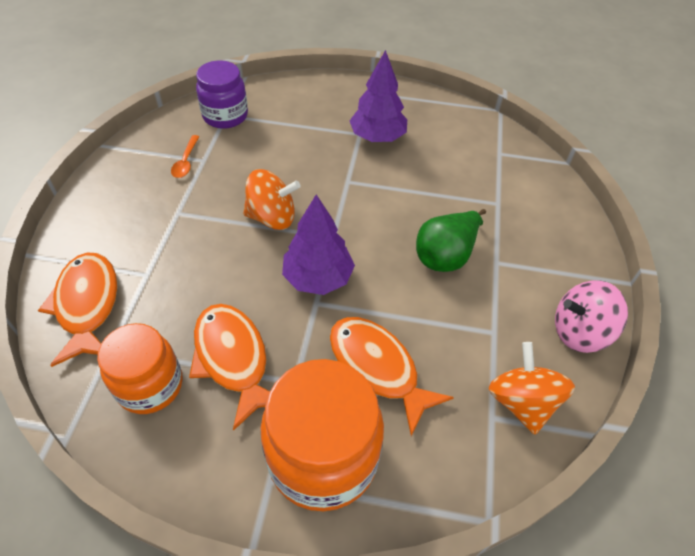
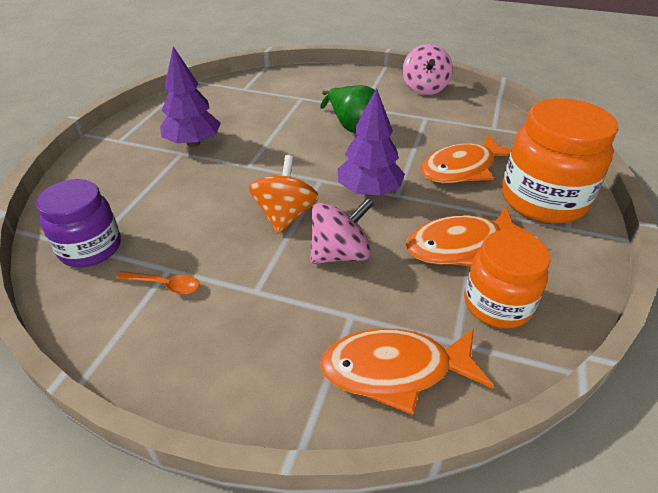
camera: 80 degrees left, 10 degrees down
(220, 261) = (340, 254): none -> pink spinning top
(521, 402) = (480, 116): orange spinning top -> none

